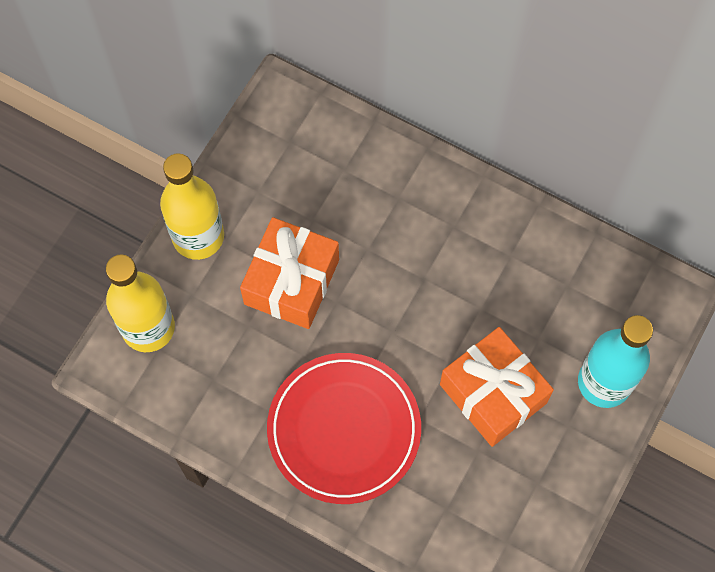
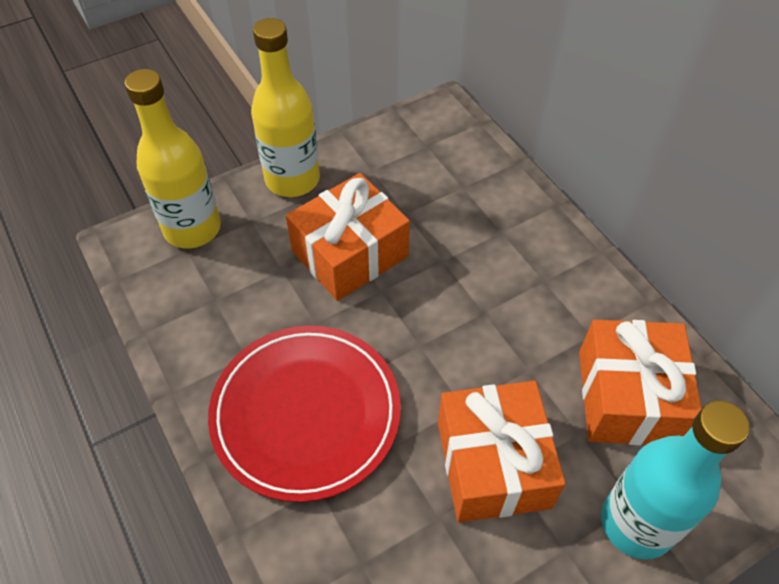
camera: 30 degrees right, 15 degrees down
(558, 293) = (628, 397): none -> orange gift

